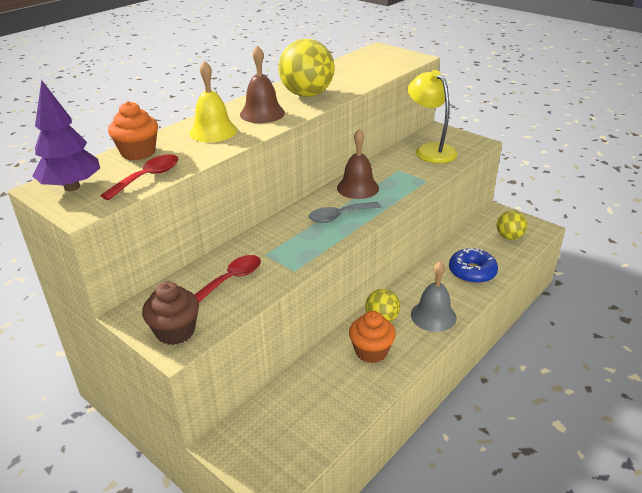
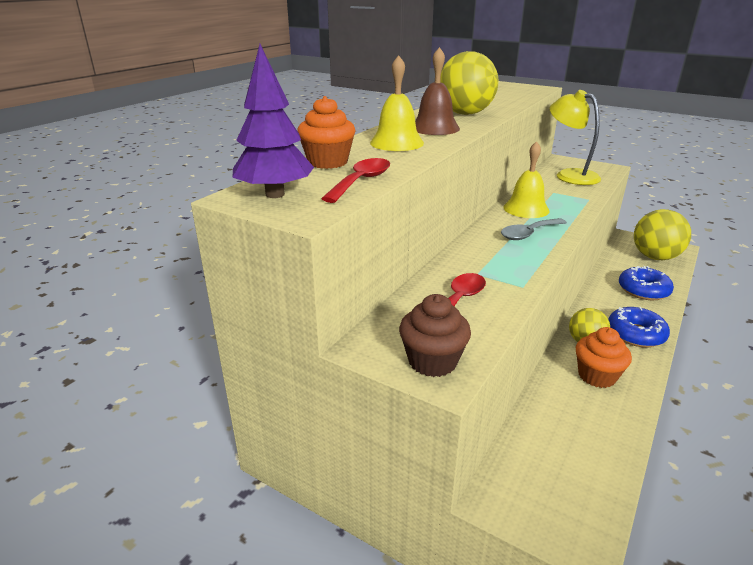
camera: 10 degrees left, 5 degrees down
(357, 188) = (526, 209): brown bell -> yellow bell
(433, 316) = (635, 334): grey bell -> blue donut
(509, 237) = (655, 257): yellow ball -> yellow ball, size x1.71

